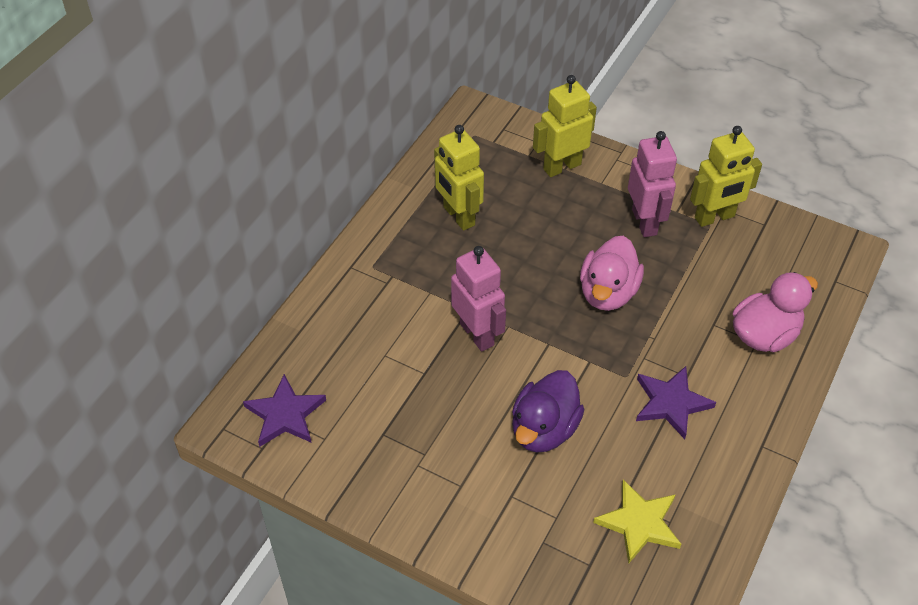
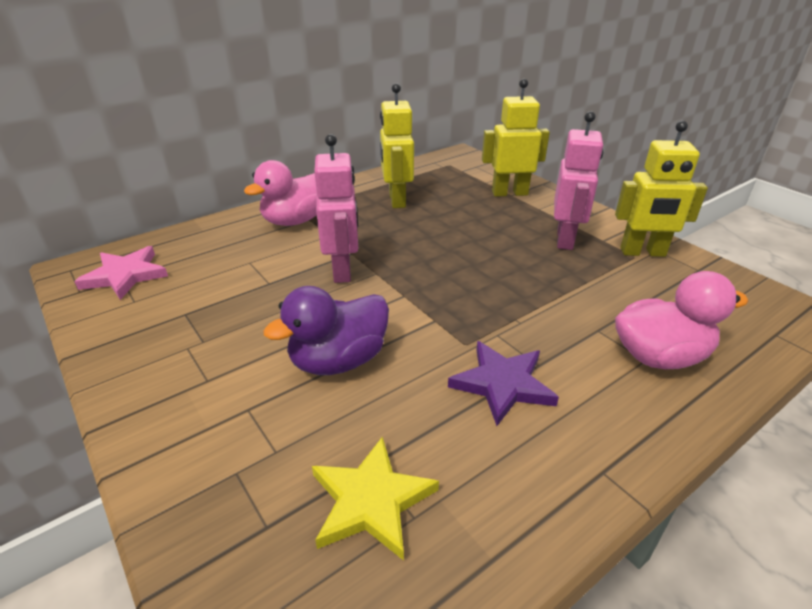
camera: 25 degrees right, 15 degrees down
(285, 414) = (125, 275): purple star -> pink star
(608, 293) = (493, 276): pink duck -> pink duck (295, 221)

